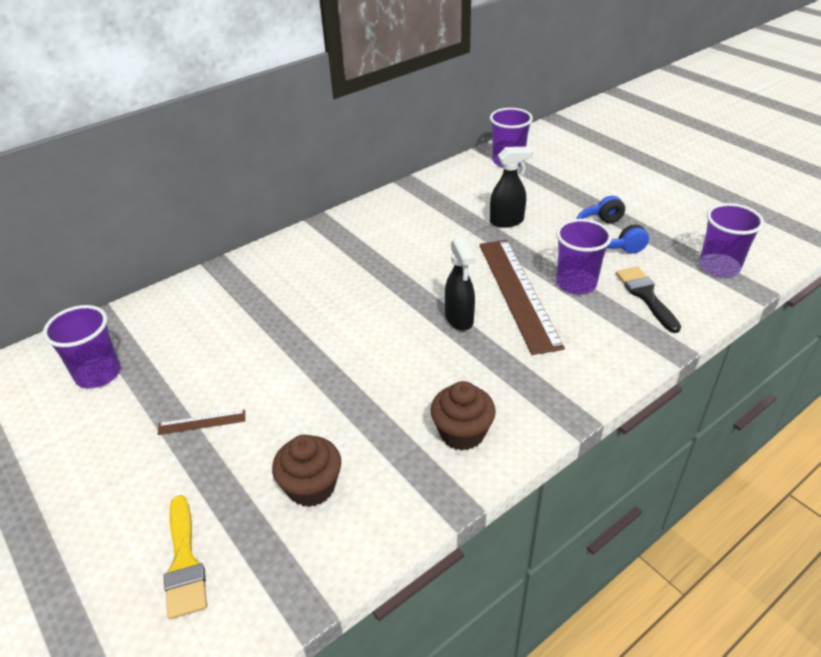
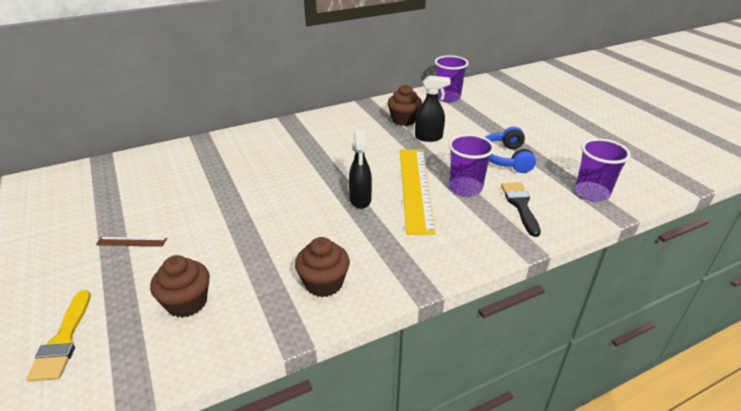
camera: 10 degrees right, 5 degrees down
(98, 374) = (78, 197): purple cup -> none
(467, 201) = (404, 120): none -> brown cupcake
(518, 293) = (415, 188): brown ruler -> yellow ruler

